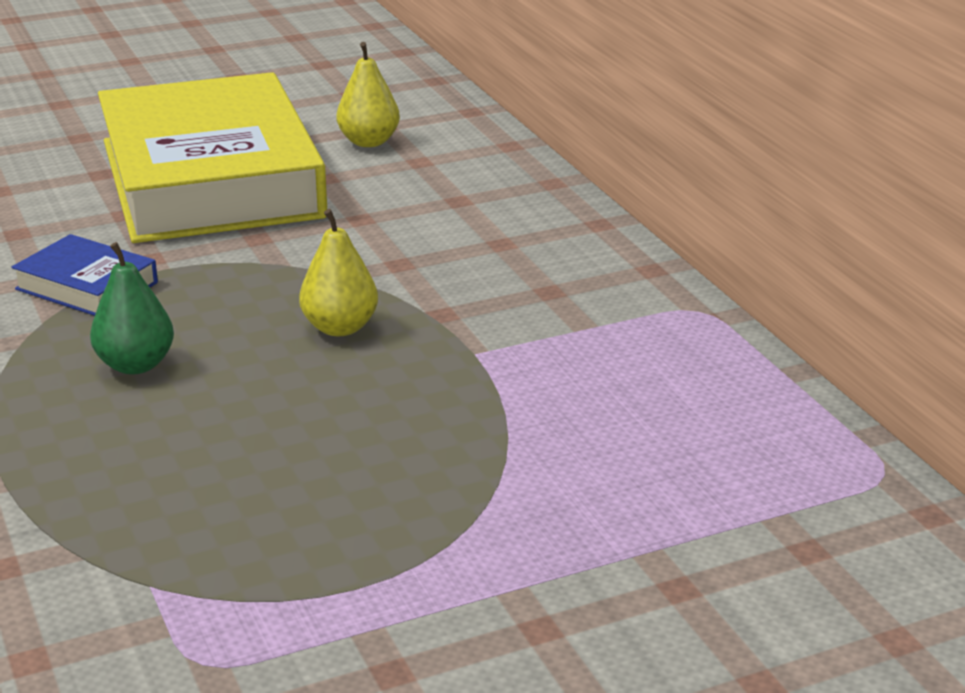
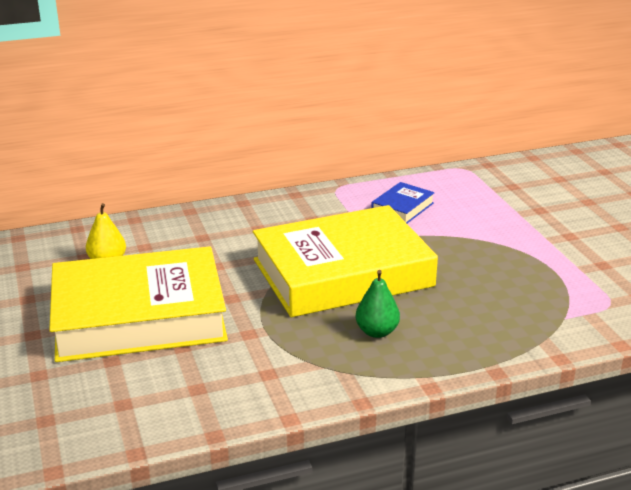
camera: 85 degrees left, 0 degrees up
(87, 286) = (281, 354): blue book -> blue book (402, 208)
(340, 328) = (342, 273): yellow pear -> yellow book

